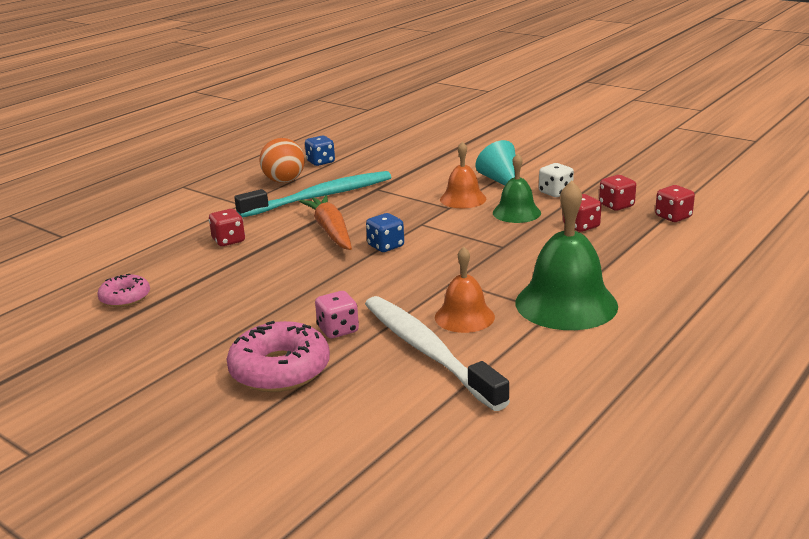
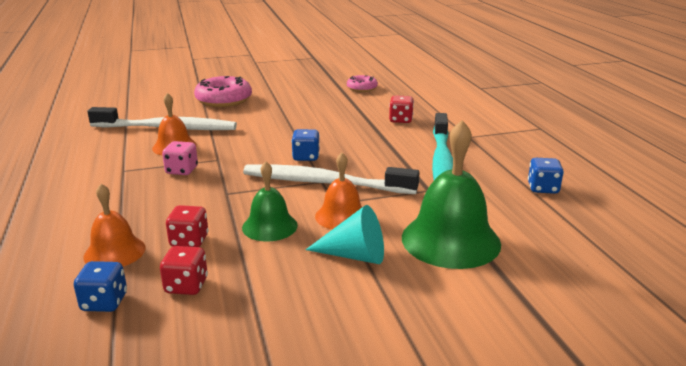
camera: 125 degrees right, 0 degrees up
(284, 181) = (504, 161): orange ball -> none
(331, 231) = (364, 149): orange carrot -> none
(338, 330) = (231, 117): pink dice -> pink dice (182, 170)
(423, 221) = (324, 183): none -> white toothbrush
(555, 192) = (275, 269): white dice -> none
(566, 304) = (119, 177): green bell -> green bell (450, 240)
(639, 241) = (114, 252): none -> orange bell
(673, 217) = (104, 302): red dice -> blue dice

